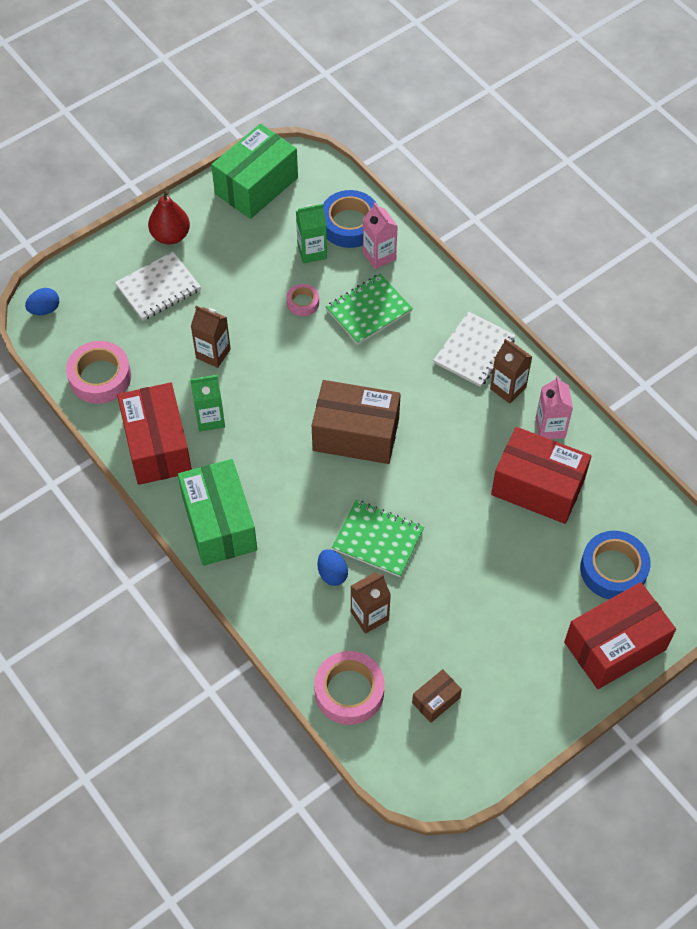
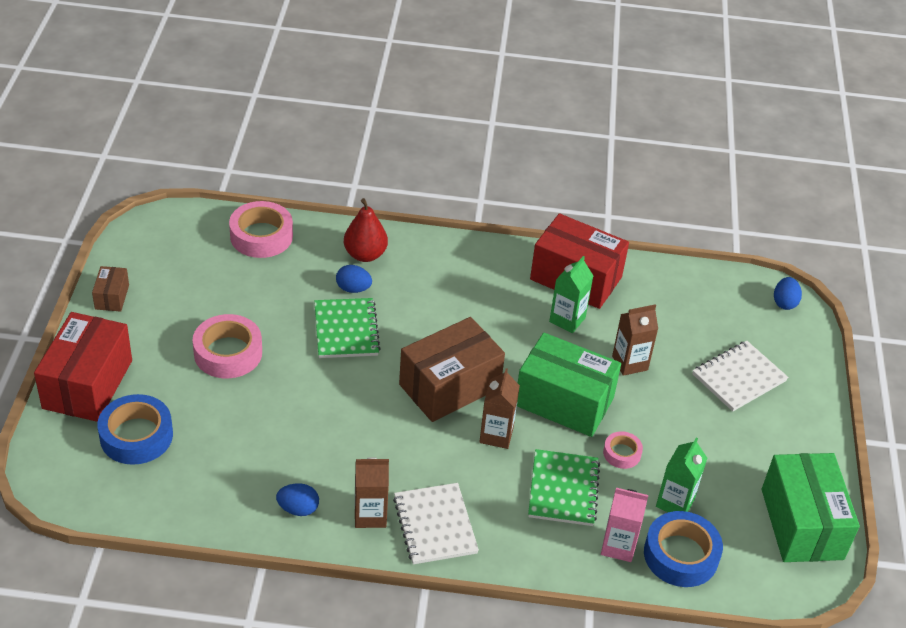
camera: 130 degrees right, 15 degrees down
(100, 377) = (678, 290): pink tape -> pink tape (228, 353)
(158, 288) = (739, 378): white notebook -> white notebook turned 45 degrees clockwise
(170, 236) = (794, 424): red pear -> red pear (365, 254)
(219, 524) = (468, 264): green box -> green box (564, 401)
(369, 616) = (297, 283): brown carton -> brown carton (496, 435)
(378, 540) = (346, 330): green notebook -> green notebook turned 75 degrees counterclockwise
(436, 700) = (195, 268): brown box -> brown box (112, 297)
(537, 487) = (260, 453): red box -> none
(550, 428) = (298, 509): pink carton -> blue egg

